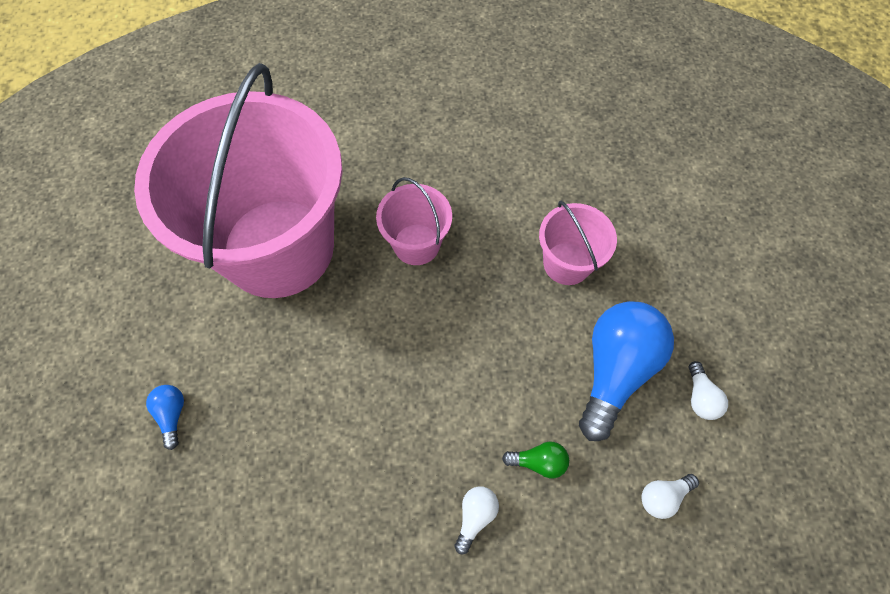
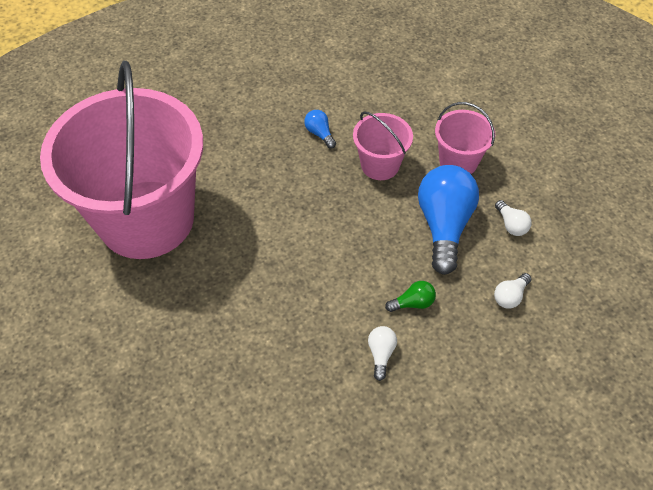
camera: 20 degrees left, 10 degrees down
(172, 415) = (110, 364): blue light bulb -> blue light bulb (320, 134)
(416, 244) = (258, 185): pink bucket -> pink bucket (458, 162)

